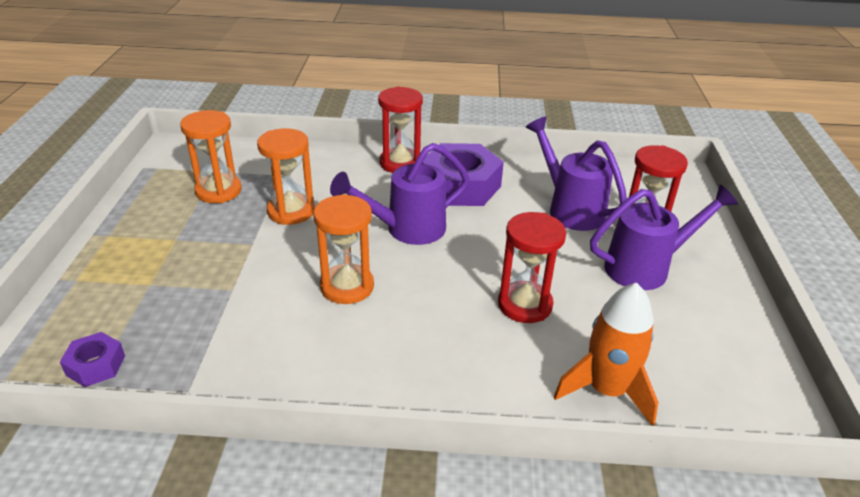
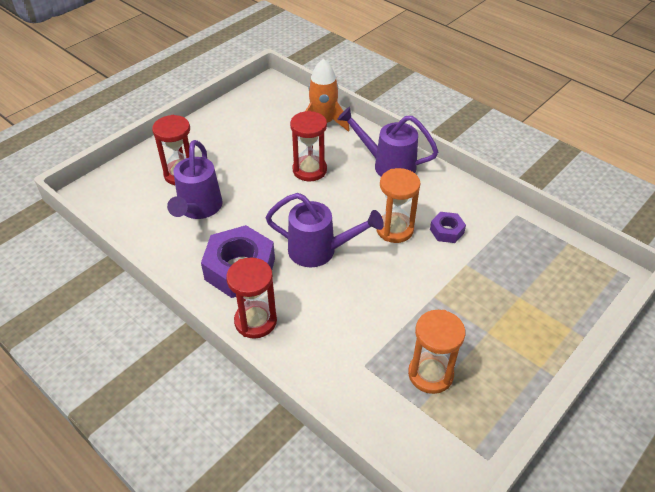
camera: 140 degrees left, 10 degrees up
(95, 365) = (564, 253): purple nut -> purple nut (446, 231)
(291, 211) = (386, 314): orange hourglass -> none
(645, 268) = (220, 155): purple watering can -> purple watering can (388, 165)

